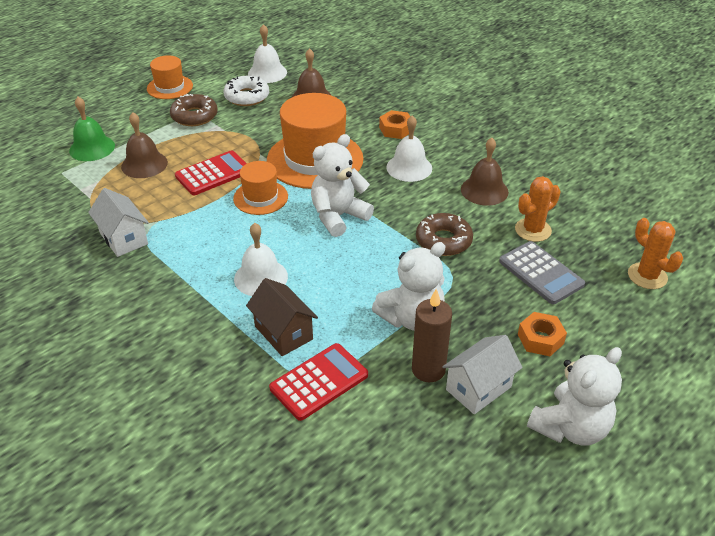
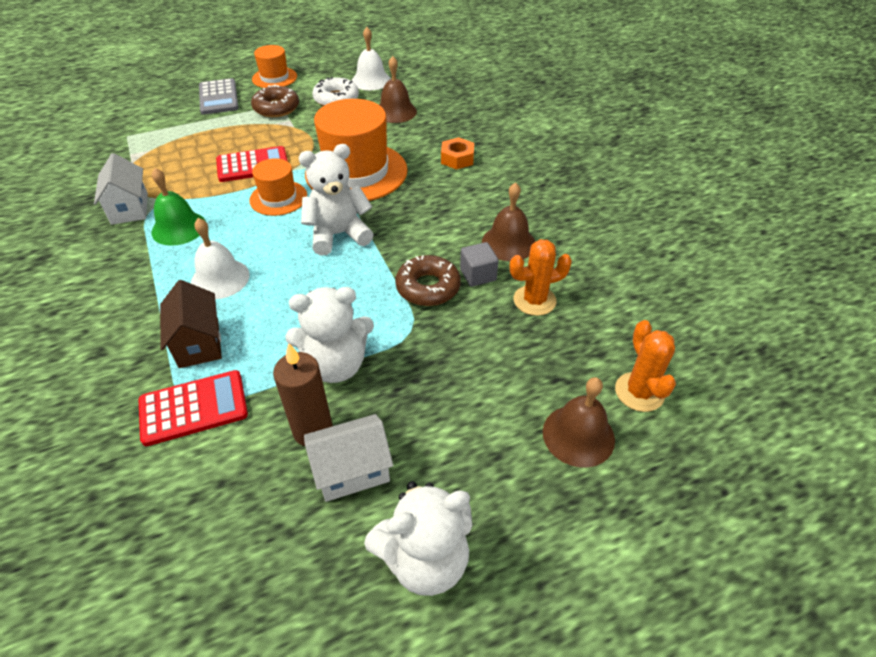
camera: 20 degrees right, 5 degrees up
(92, 148) = (168, 119): green bell -> green bell (179, 228)
(144, 164) = (200, 143): brown bell -> brown bell (578, 435)
(409, 167) = (444, 200): white bell -> none
(477, 221) = (478, 275): none -> grey cube
(540, 339) = (461, 433): orange nut -> none
(541, 273) = (512, 353): grey calculator -> grey calculator (218, 97)

